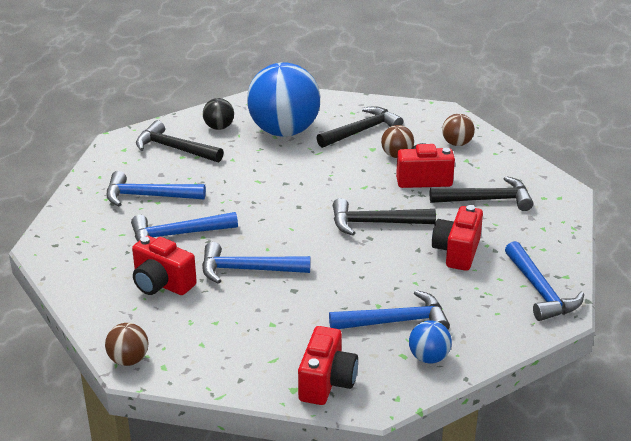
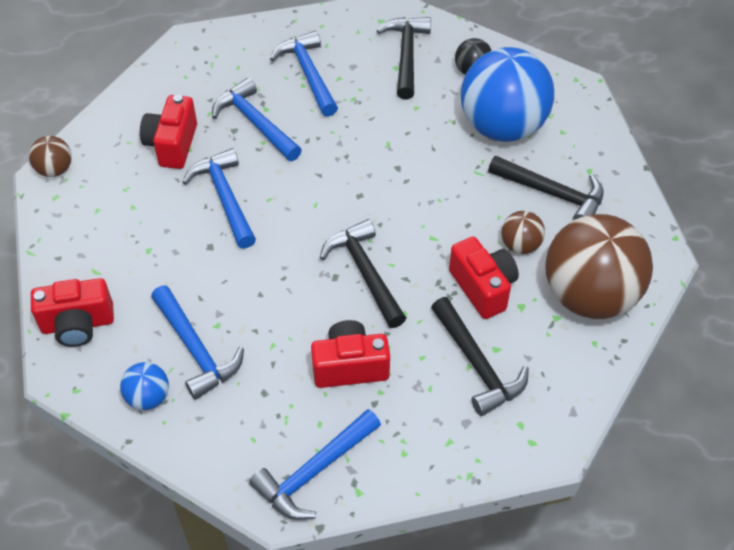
camera: 65 degrees right, 20 degrees up
(457, 143) = (589, 296): brown ball -> brown ball, size x2.29

